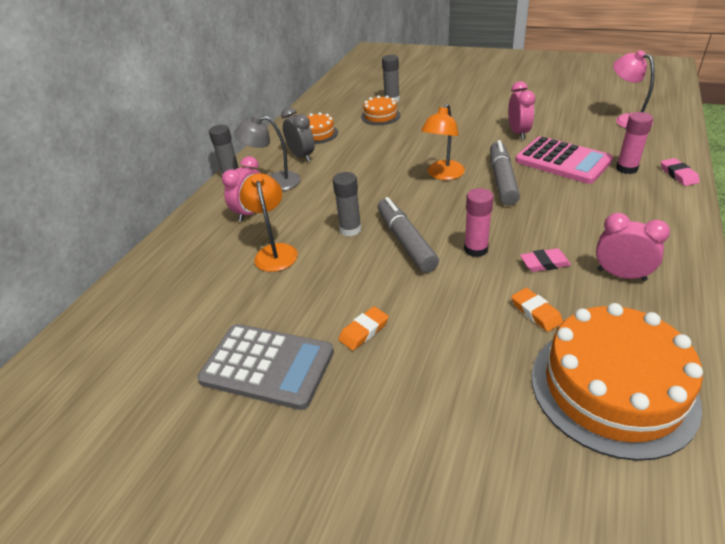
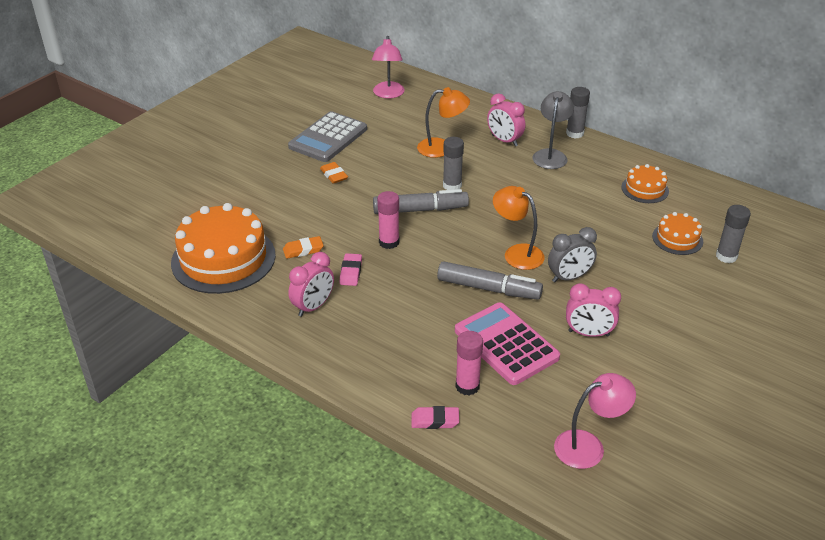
camera: 100 degrees right, 0 degrees up
(134, 332) = (388, 94): none -> pink lamp
(302, 156) = (596, 174): grey clock -> grey clock (569, 277)
(562, 161) = (506, 344): pink calculator -> pink calculator turned 90 degrees clockwise

